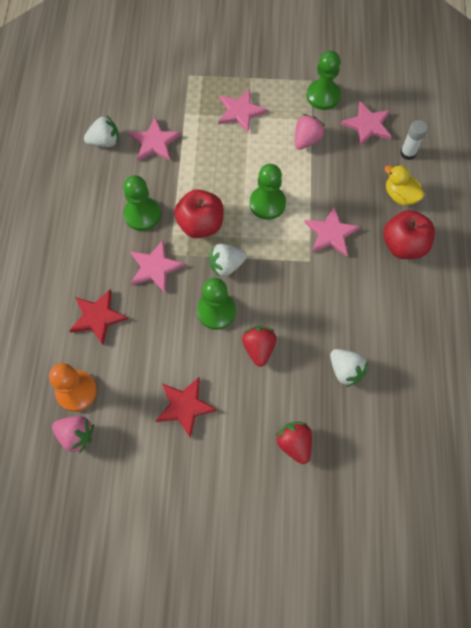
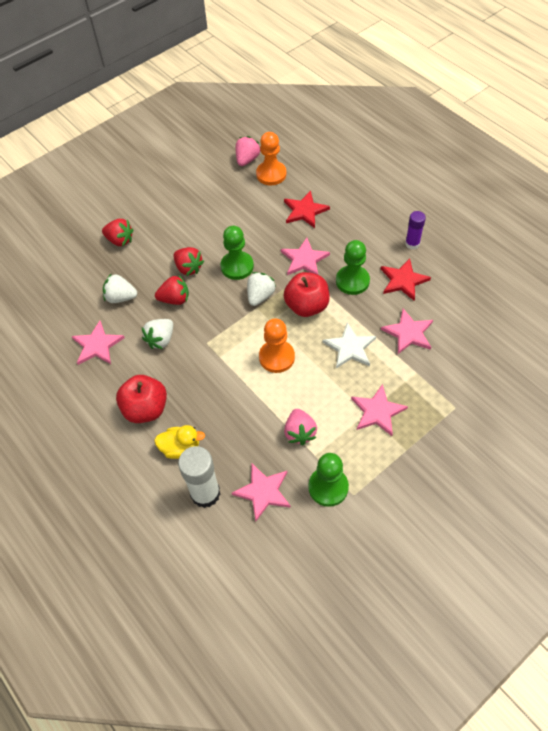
camera: 140 degrees right, 10 degrees down
(58, 205) = (412, 244): none -> purple glue stick
(76, 435) = (247, 160): pink strawberry -> pink strawberry turned 135 degrees clockwise
(105, 142) = (441, 304): white strawberry -> white strawberry (161, 340)
(185, 406) = (202, 211): red star -> red star (403, 280)
(207, 166) = (350, 347): none -> white star
(267, 203) = (276, 357): green pawn -> orange pawn
(299, 325) = (175, 299): none -> red strawberry
(331, 233) = (209, 374): pink star -> pink star (97, 345)
(408, 153) = (205, 493): white glue stick -> white glue stick, size x1.68

